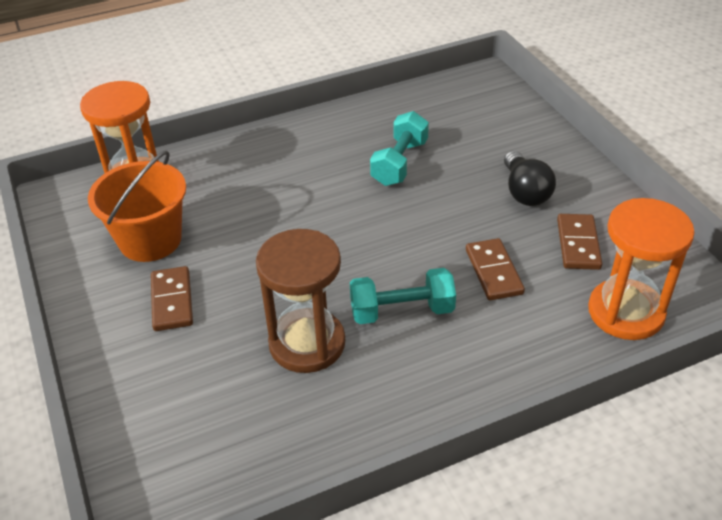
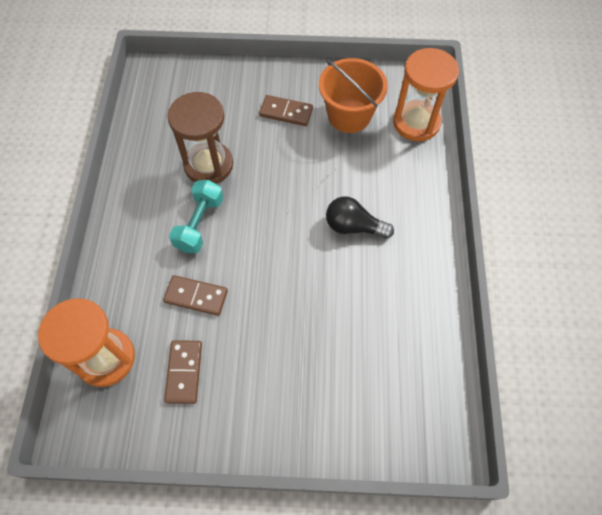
camera: 115 degrees right, 20 degrees up
(399, 163) = (351, 296): turquoise dumbbell -> none
(524, 191) = (263, 372): black light bulb -> black light bulb (354, 226)
(578, 244) = (184, 372): brown domino -> brown domino turned 60 degrees clockwise

